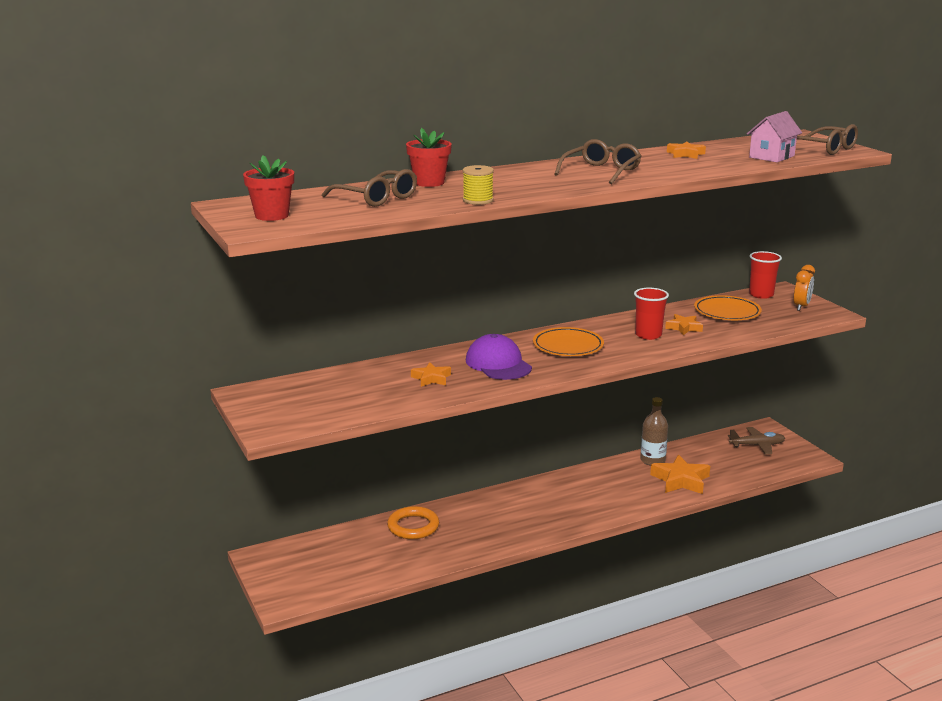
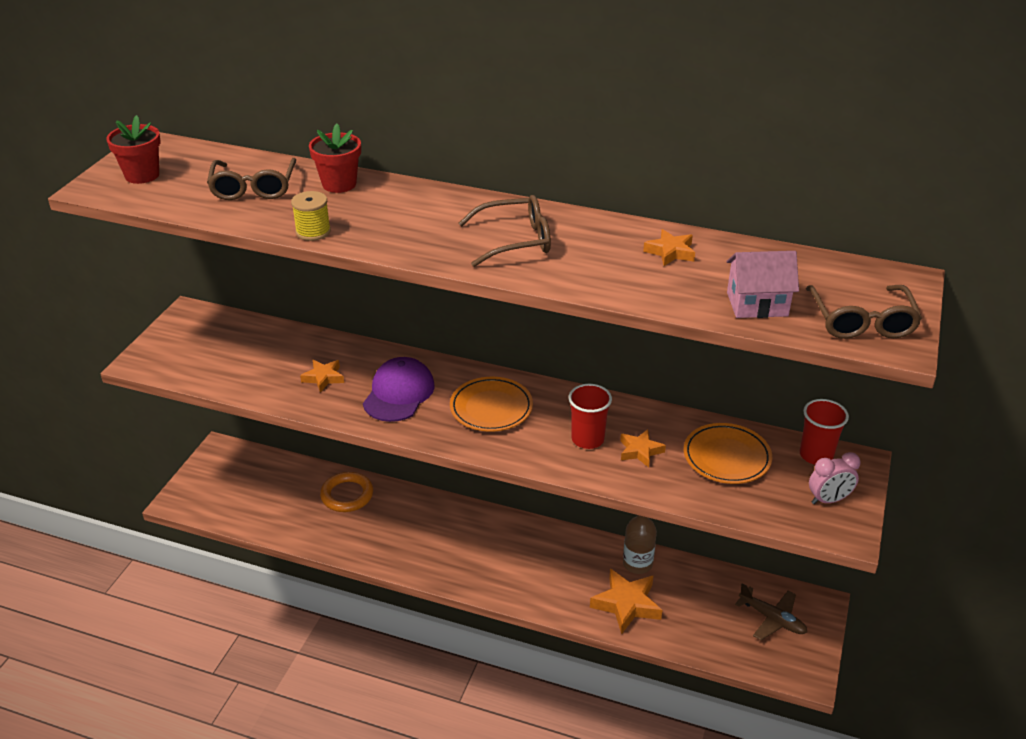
camera: 45 degrees right, 15 degrees up
(801, 306) = (828, 500): orange clock -> pink clock

